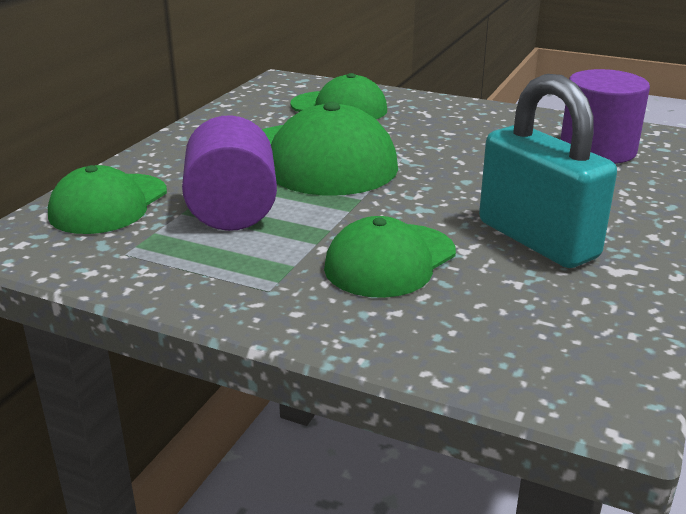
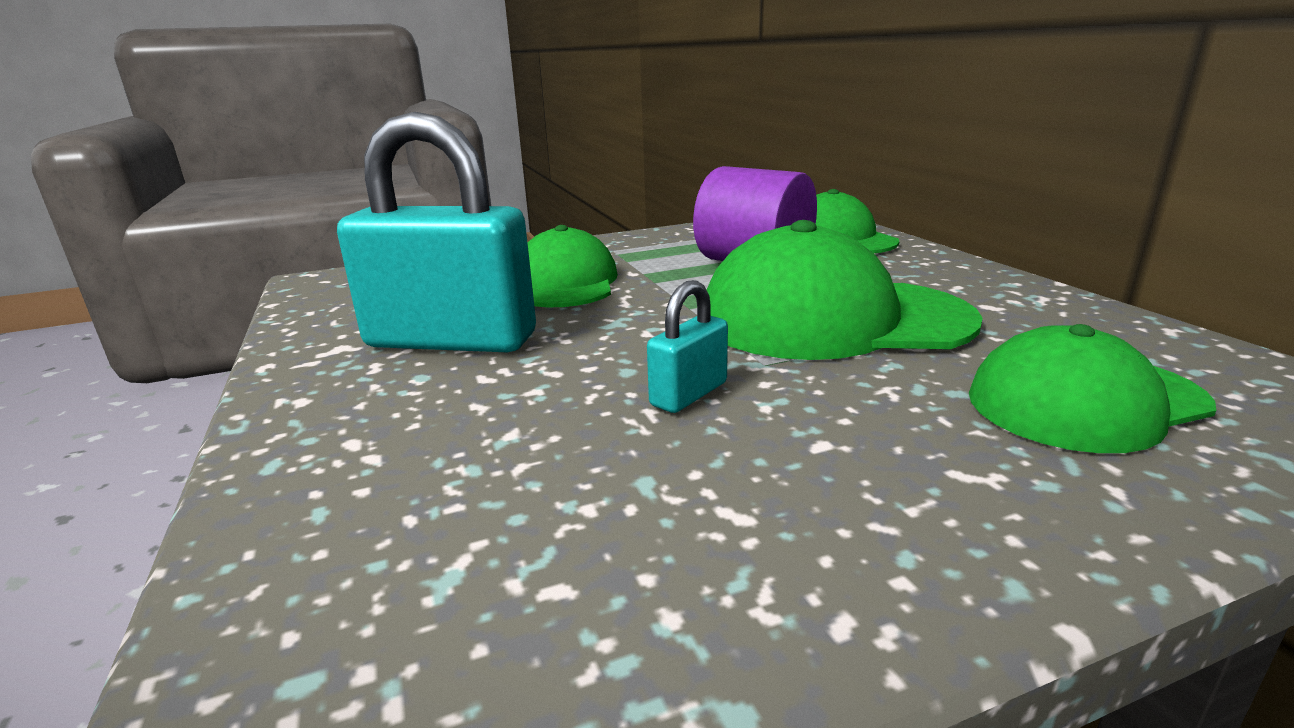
camera: 135 degrees right, 5 degrees down
(460, 160) = (689, 394): none -> turquoise padlock
(597, 150) = (488, 555): purple cylinder -> none

